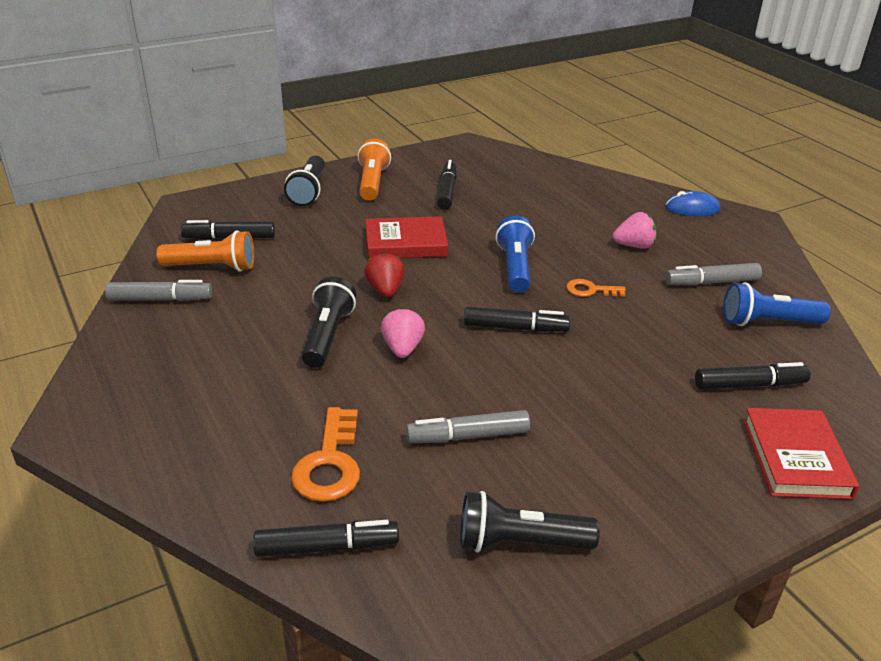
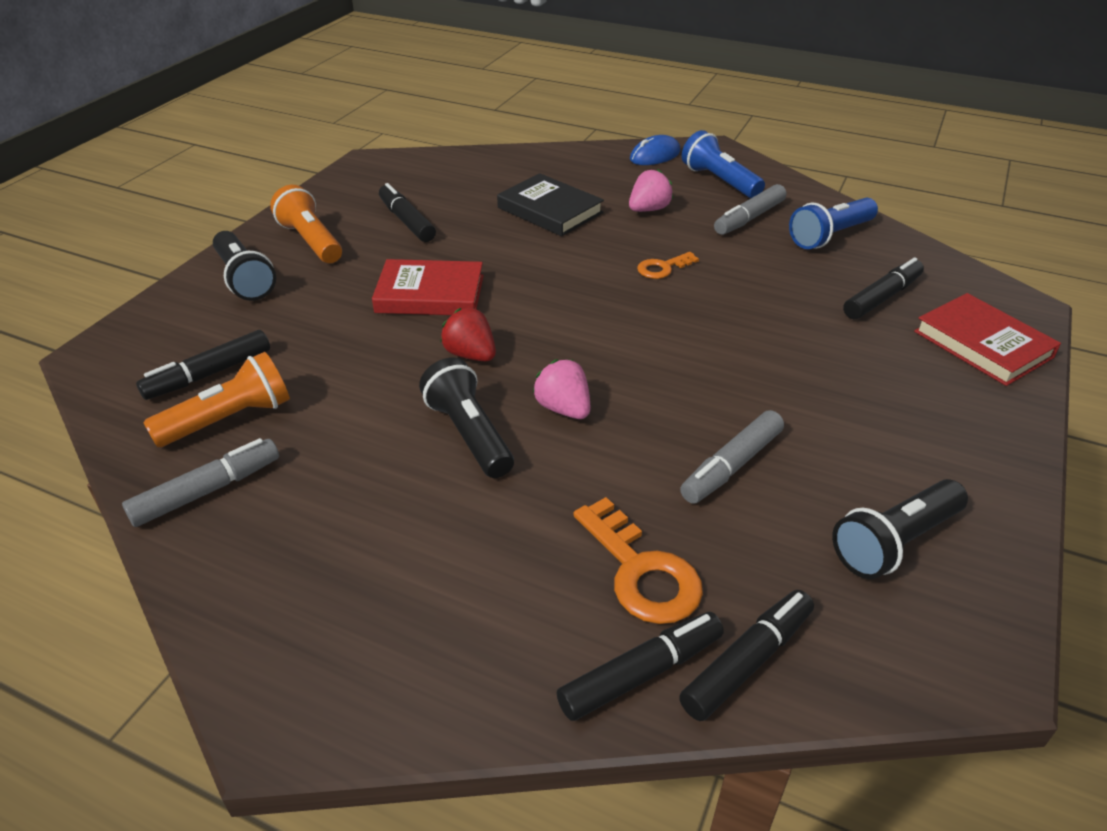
camera: 35 degrees left, 5 degrees up
(406, 243) = (430, 294): red book -> red book turned 45 degrees clockwise
(515, 267) = (570, 274): blue flashlight -> blue flashlight (719, 181)
(515, 328) = (643, 335): black marker -> black marker (641, 673)
(556, 219) = (550, 210): none -> black book

